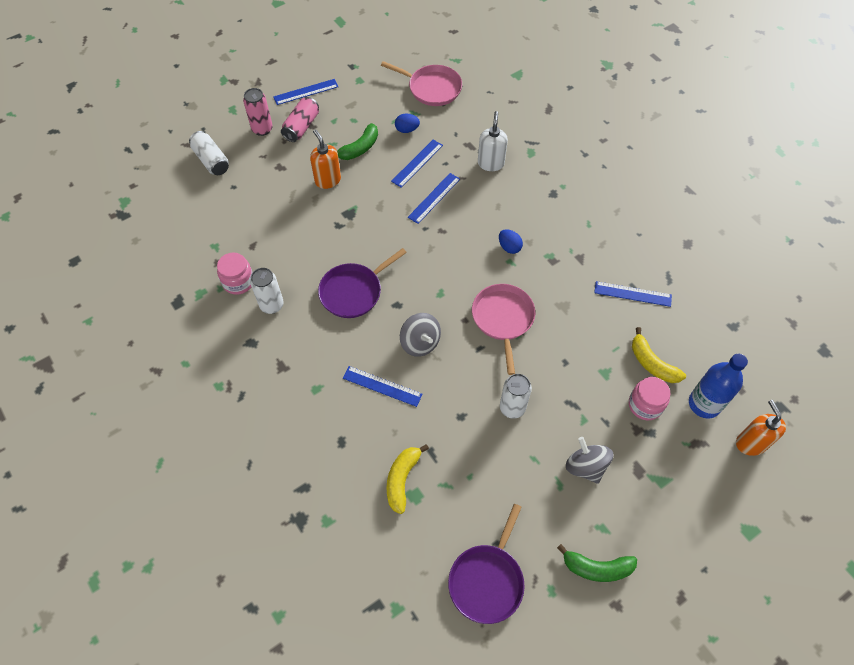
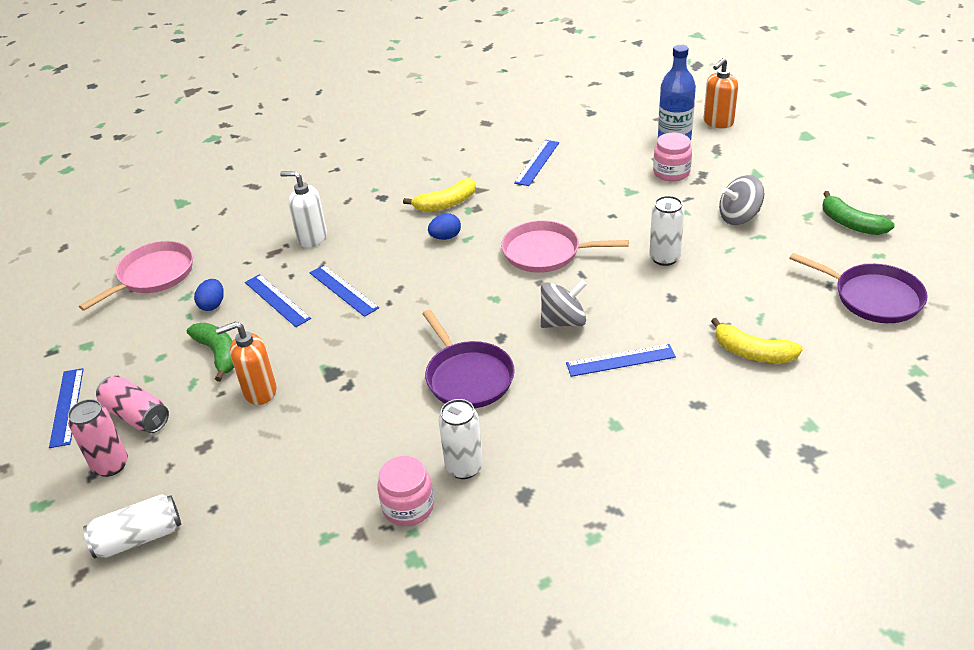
camera: 75 degrees left, 20 degrees down
(382, 386) = (620, 360): blue ruler -> blue ruler turned 45 degrees clockwise
(597, 568) = (851, 224): green banana -> green banana turned 120 degrees clockwise
(652, 363) = (624, 162): yellow banana -> yellow banana (446, 204)
(750, 443) = (718, 122): orange soap dispenser -> orange soap dispenser turned 45 degrees counterclockwise

